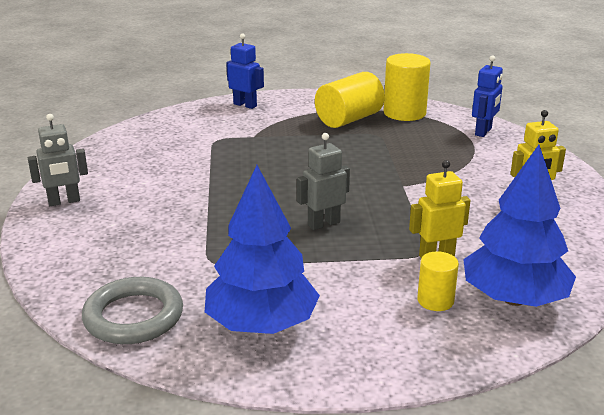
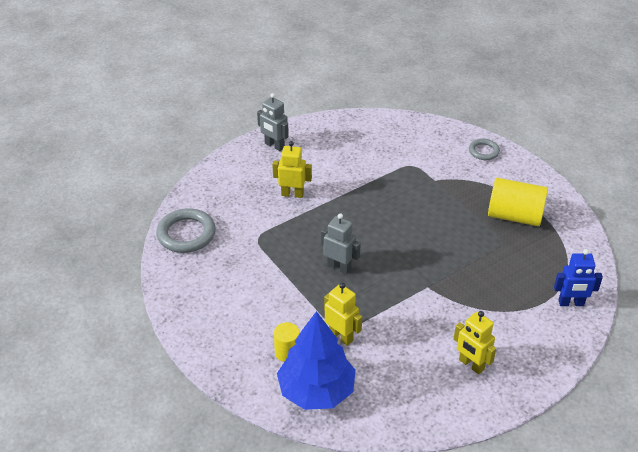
camera: 60 degrees right, 15 degrees up
(166, 216) = (292, 194): none -> yellow robot
(245, 105) = (483, 151): blue robot -> grey ring
(262, 324) = (212, 286): blue tree -> none
(404, 113) = (561, 243): yellow cylinder -> none

